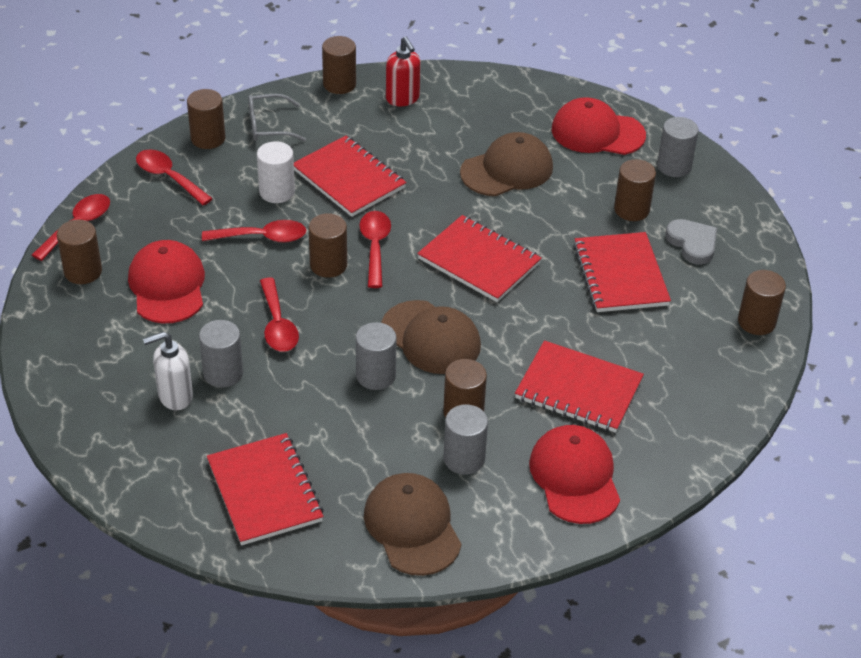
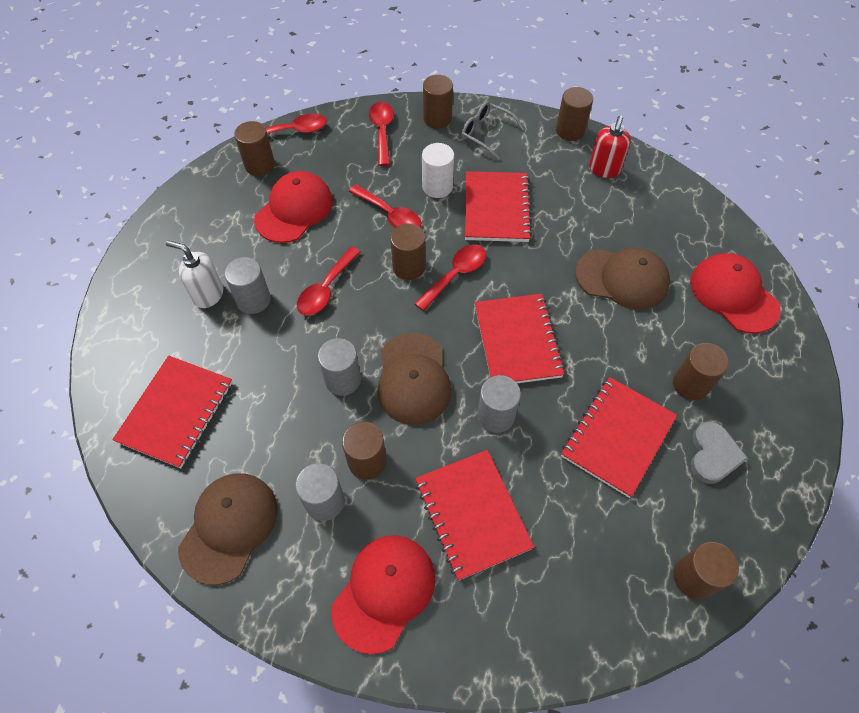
camera: 45 degrees right, 15 degrees up
(674, 166) = (771, 370): grey cylinder -> grey cylinder (496, 416)

